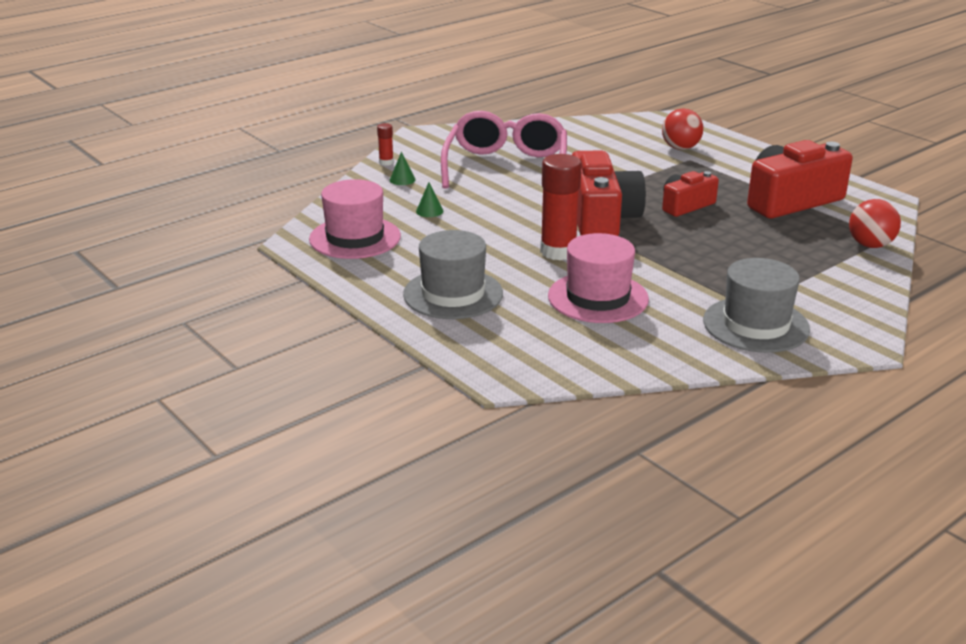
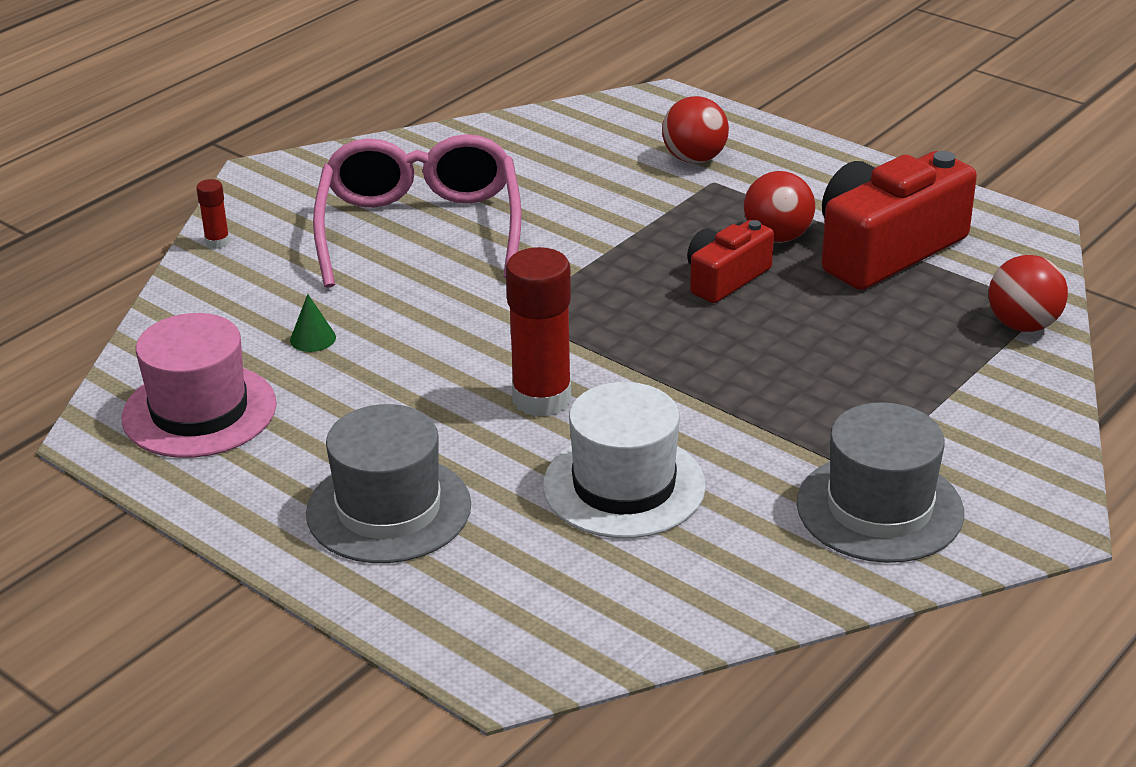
camera: 10 degrees left, 5 degrees up
(402, 180) = (253, 276): green cone -> none
(598, 297) = (624, 486): pink hat -> white hat
(601, 218) = (597, 320): red camera -> none
(723, 189) = (777, 237): none -> red ball

